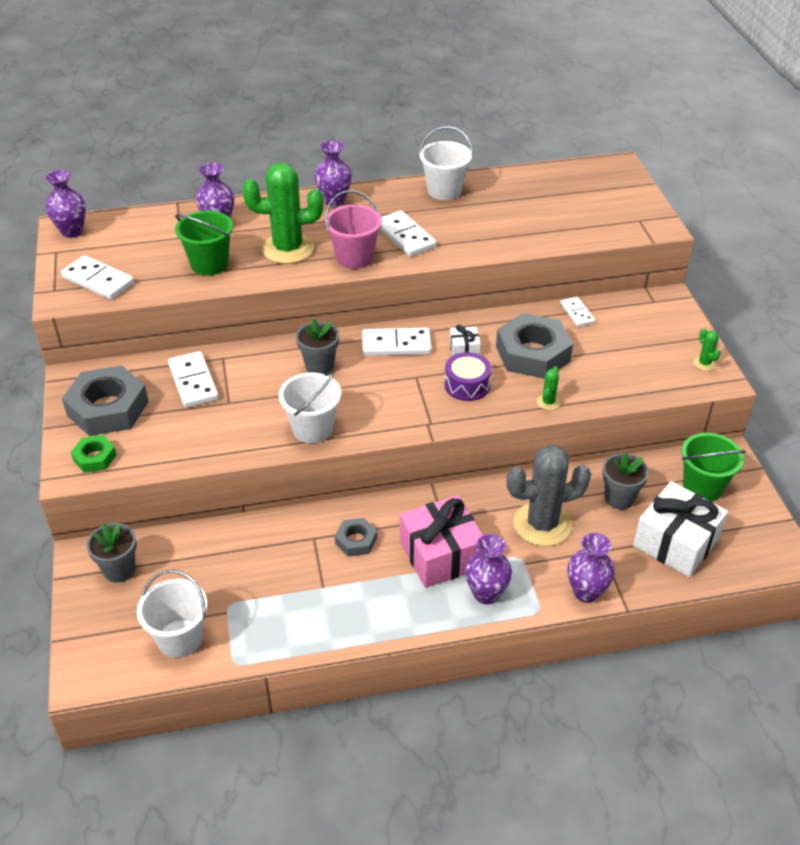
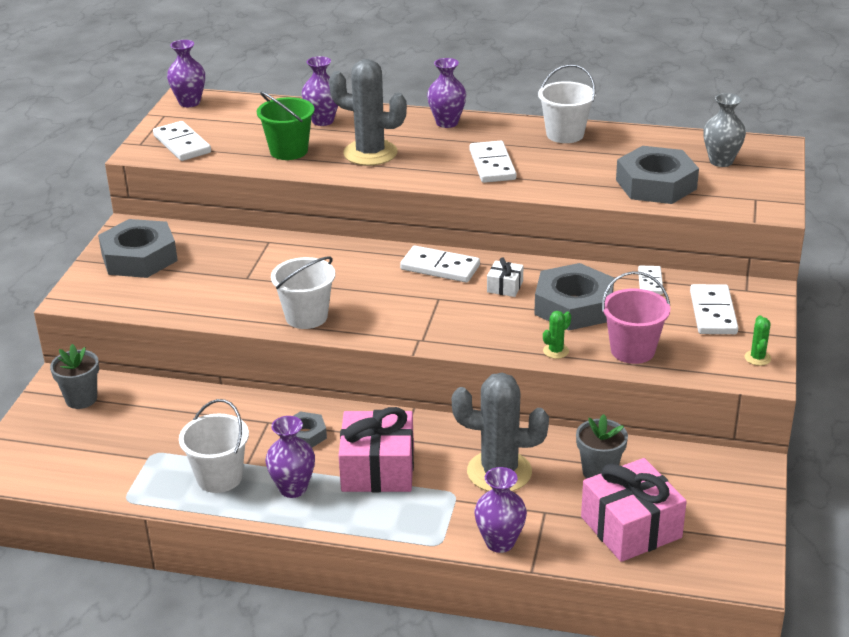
camera: 25 degrees right, 10 degrees down
(95, 457) = (100, 292): green nut -> none
(180, 638) = (93, 466): white bucket -> white bucket (219, 477)
(193, 382) = (228, 254): white domino -> white domino (713, 313)
(288, 249) = (370, 153): green cactus -> grey cactus
(319, 366) = (352, 268): grey flower pot -> none
(354, 257) = (428, 172): pink bucket -> pink bucket (632, 350)
(467, 385) = (483, 317): purple drum -> none
(486, 594) = (397, 514): purple vase -> purple vase (293, 488)
(553, 224) = (656, 184): none -> grey nut
(588, 189) = (721, 161): none -> grey vase
(676, 542) = (631, 527): white gift -> pink gift
(702, 487) = (701, 487): green bucket -> none

